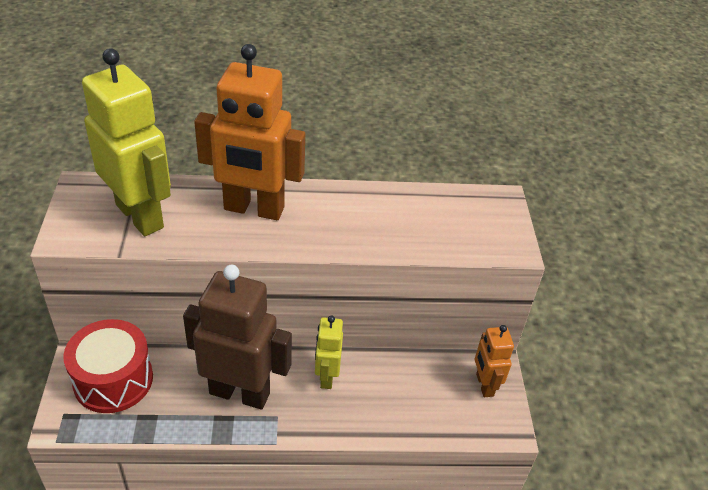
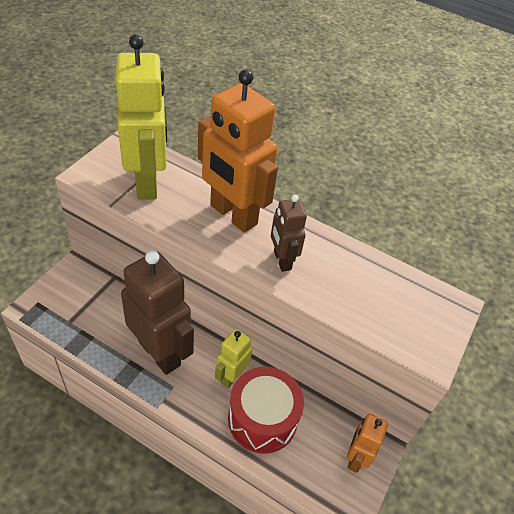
camera: 30 degrees right, 5 degrees up
(113, 380) = (85, 295): red drum -> red drum (262, 419)
(332, 229) = (281, 260): none -> brown robot

